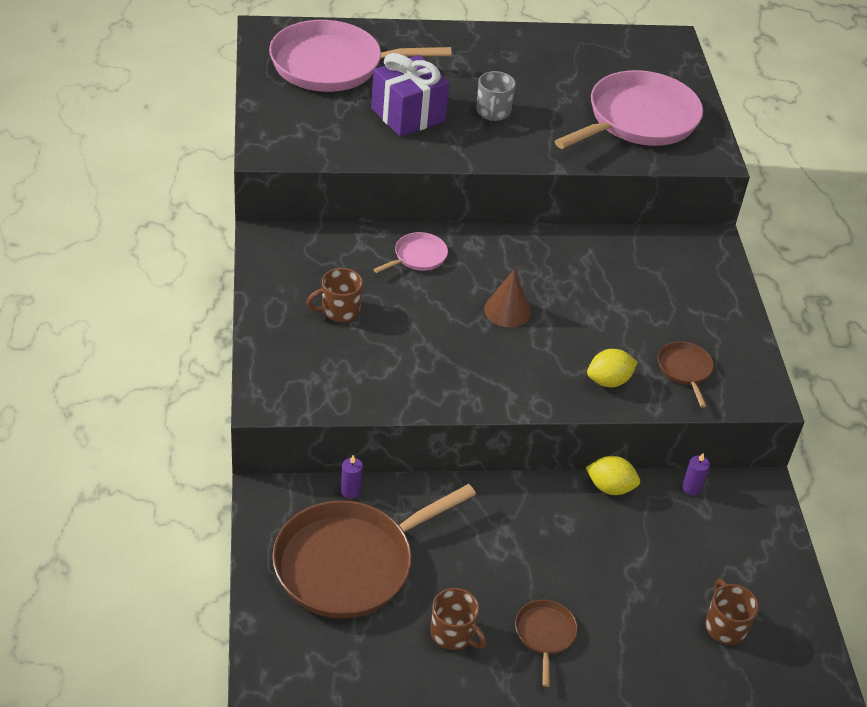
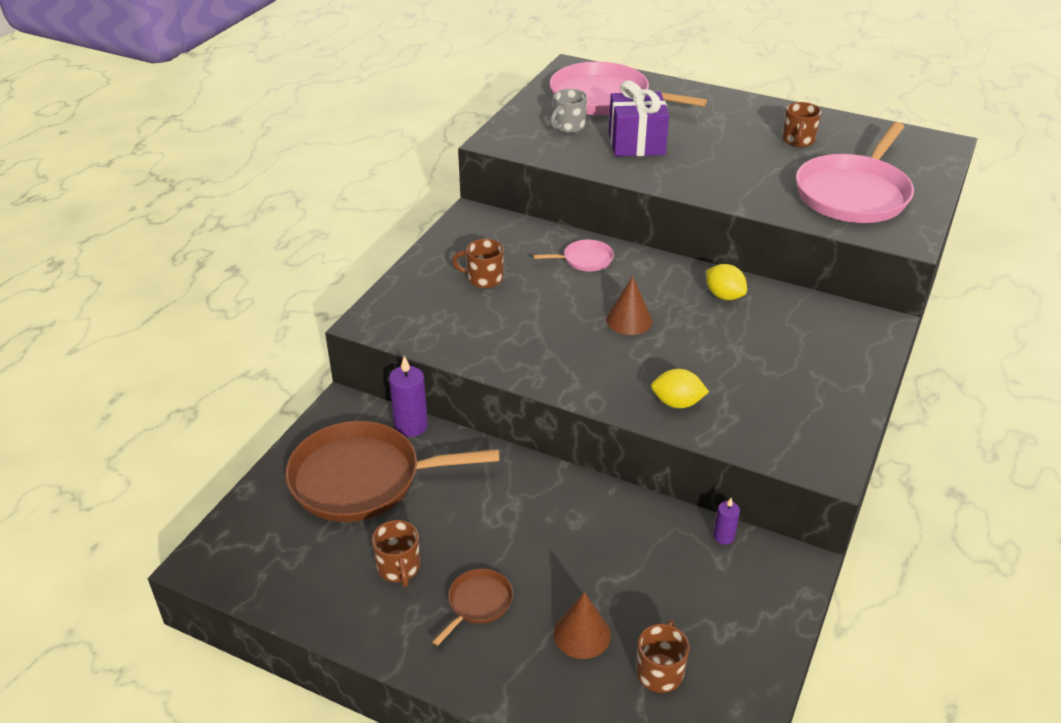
camera: 35 degrees right, 5 degrees down
(350, 491) = (411, 426): purple candle -> purple candle, size x1.76
(493, 112) = (715, 158): grey mug -> grey mug (568, 126)
(550, 70) = (798, 141): none -> brown mug
(610, 487) = (642, 506): yellow lemon -> yellow lemon (724, 296)
(638, 119) = (853, 194): pink pan -> pink pan turned 135 degrees clockwise
(646, 622) = (582, 634): none -> brown cone
(684, 370) = (762, 418): brown pan -> none

